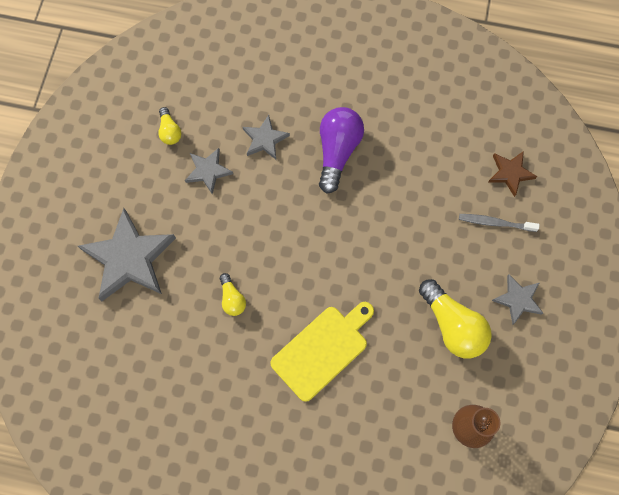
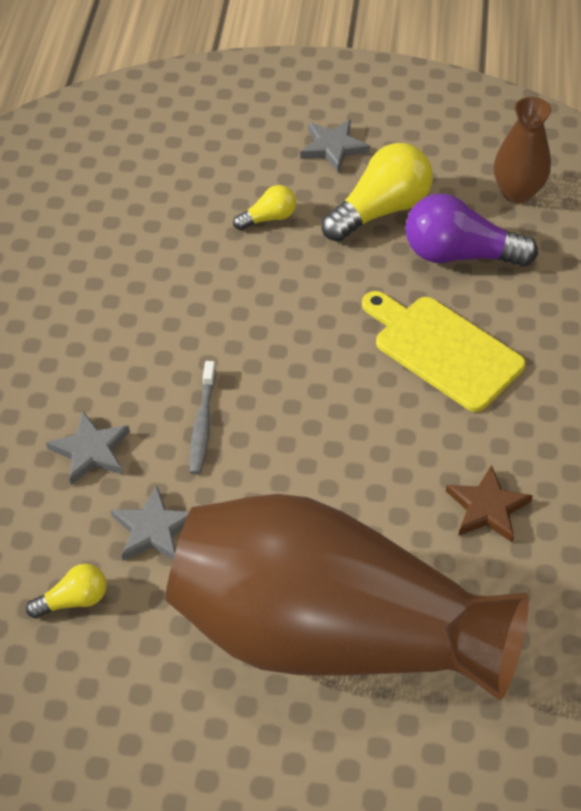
camera: 95 degrees left, 20 degrees down
(129, 258) = (330, 634): grey star -> brown vase
(232, 299) = (382, 471): yellow light bulb -> yellow light bulb (268, 218)
(337, 152) = (113, 351): purple light bulb -> purple light bulb (459, 254)
(495, 223) = (223, 170): grey toothbrush -> grey toothbrush (202, 424)
(510, 173) = (146, 156): brown star -> brown star (487, 508)

